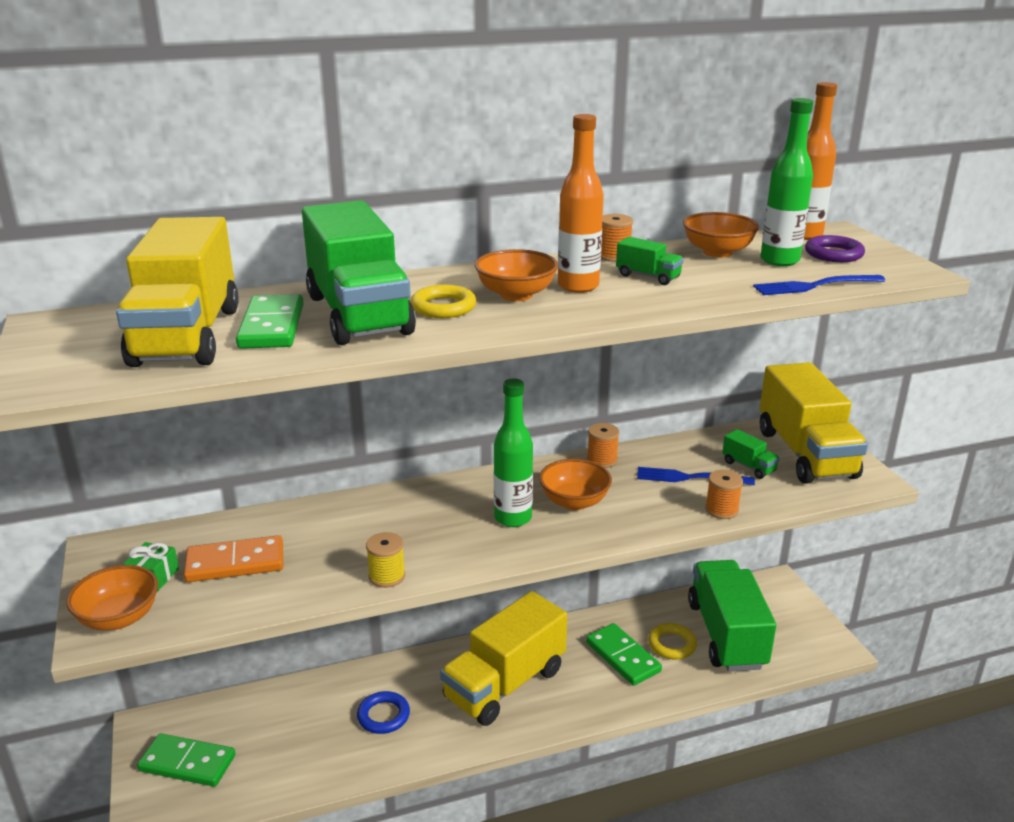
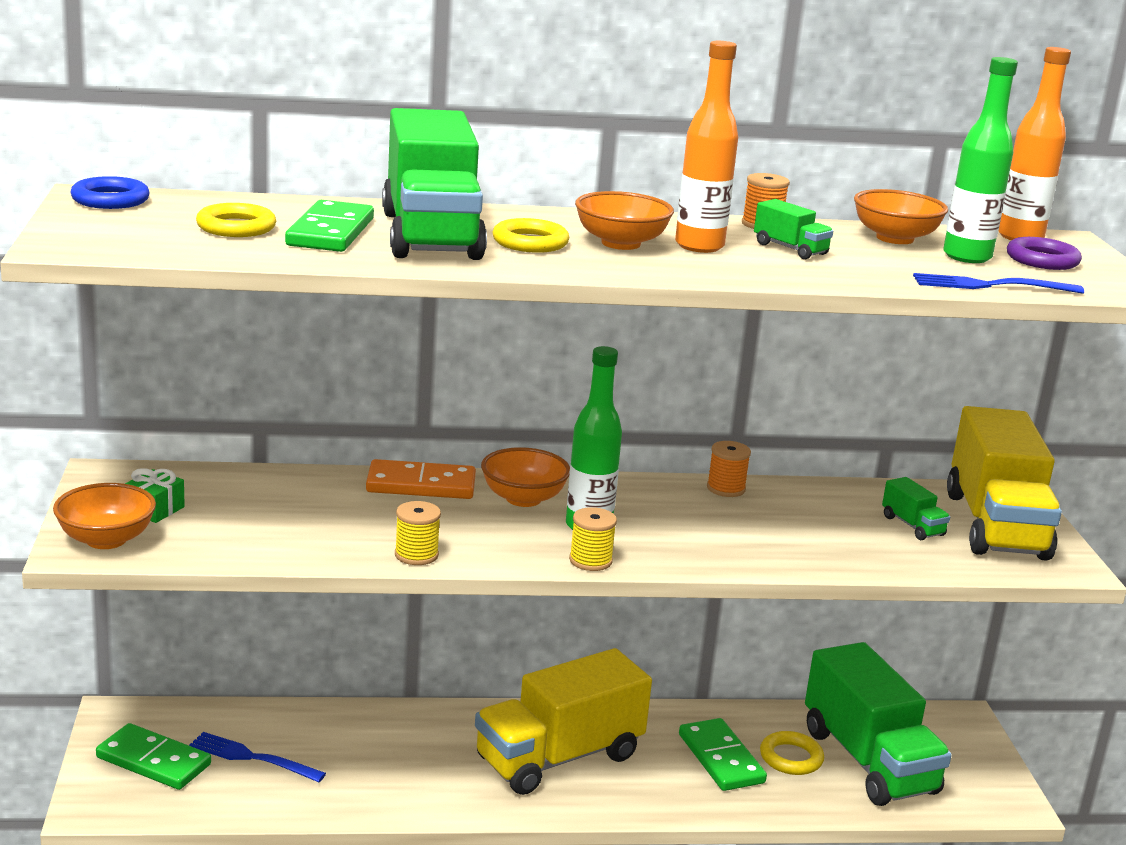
camera: 10 degrees right, 5 degrees down
(187, 336) = (236, 227): yellow truck -> yellow ring
(235, 563) = (248, 513): orange domino -> orange domino (421, 485)
(383, 716) = (398, 760): blue ring -> blue ring (110, 200)
(526, 551) = (590, 561): none -> yellow spool
(574, 502) = (671, 523): orange bowl -> orange bowl (523, 498)
(689, 478) = (829, 524): blue fork -> blue fork (252, 758)
(721, 510) = (854, 562): orange spool -> none
(726, 634) = (868, 761): green truck -> green truck turned 150 degrees clockwise

